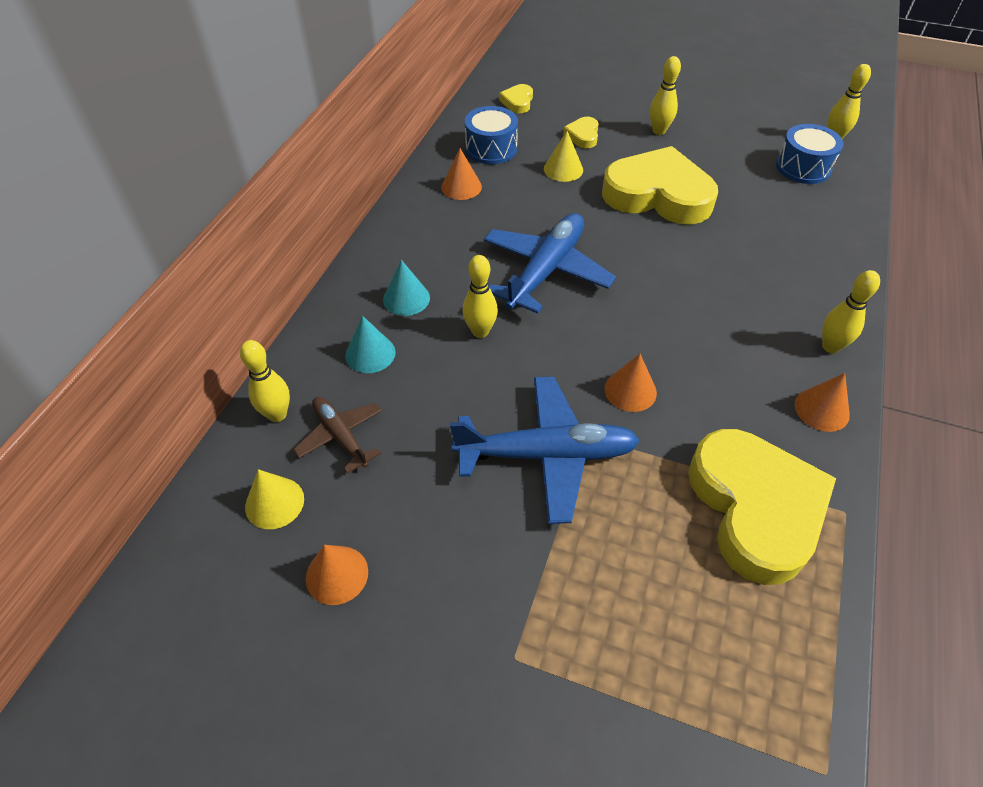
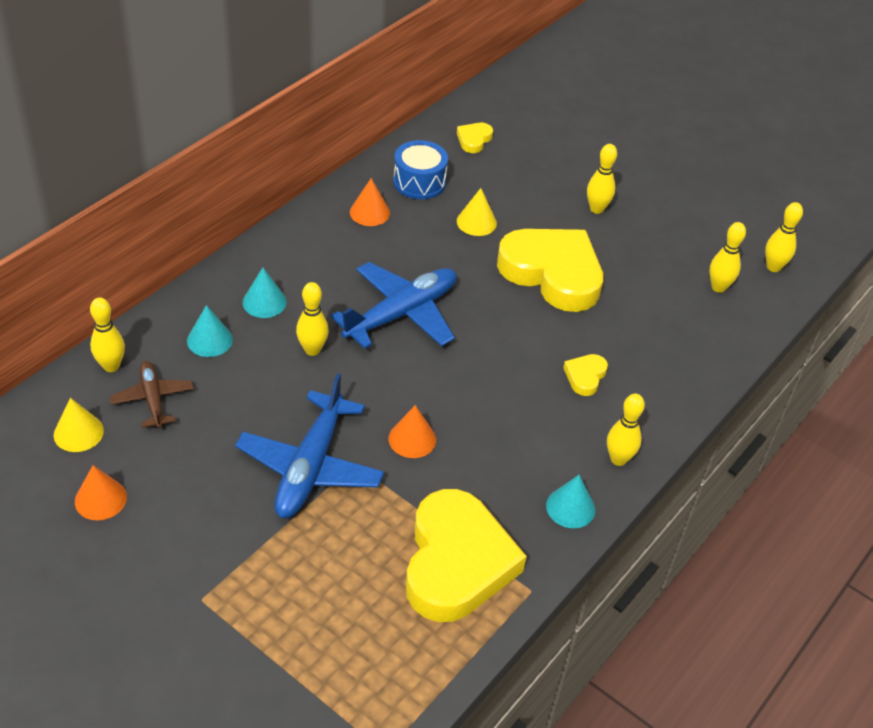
camera: 15 degrees right, 5 degrees down
(547, 455) = (310, 466): blue plane -> blue plane turned 90 degrees clockwise
(583, 136) = (517, 193): yellow heart -> yellow heart (585, 376)
(803, 167) = (718, 287): blue drum -> yellow bowling pin
(821, 409) = (570, 507): orange cone -> turquoise cone

